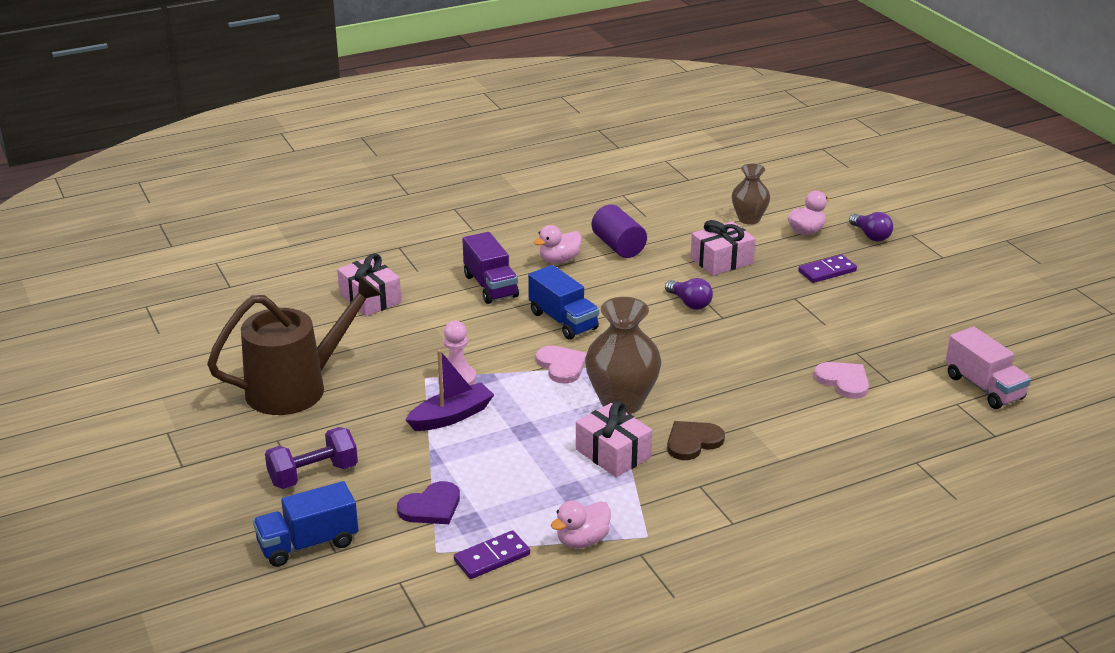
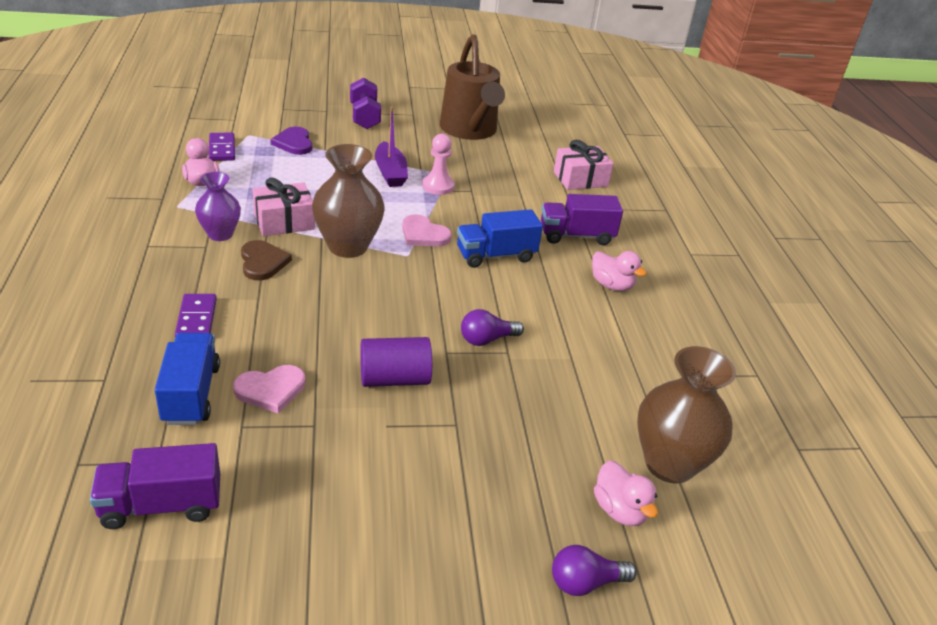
camera: 105 degrees right, 5 degrees up
(308, 544) = (298, 103): blue truck -> blue truck (191, 394)
(559, 260) = (611, 285): pink duck -> pink duck turned 150 degrees clockwise
(561, 366) = (423, 234): pink heart -> pink heart turned 45 degrees clockwise
(618, 246) = (628, 331): purple cylinder -> purple cylinder (394, 379)
(671, 485) = (220, 234): none -> purple vase
(721, 260) = (568, 397): pink gift -> none
(749, 219) = (669, 464): brown vase -> brown vase, size x1.62
(827, 271) = (503, 482): purple domino -> purple domino (196, 319)
(983, 387) = (161, 505): pink truck -> purple truck

